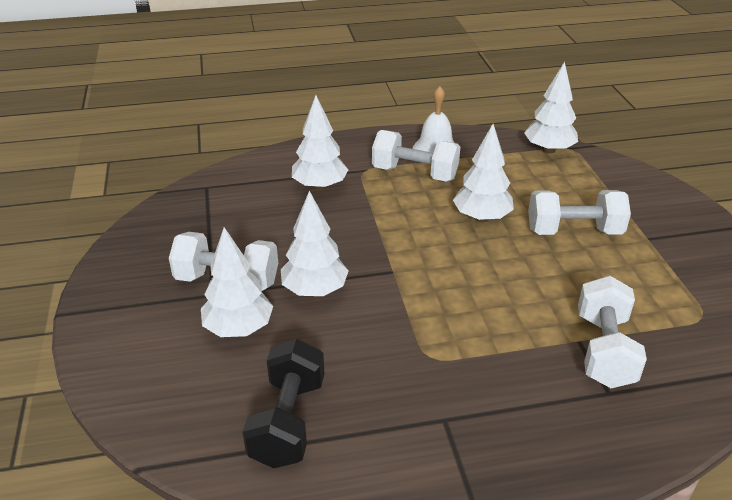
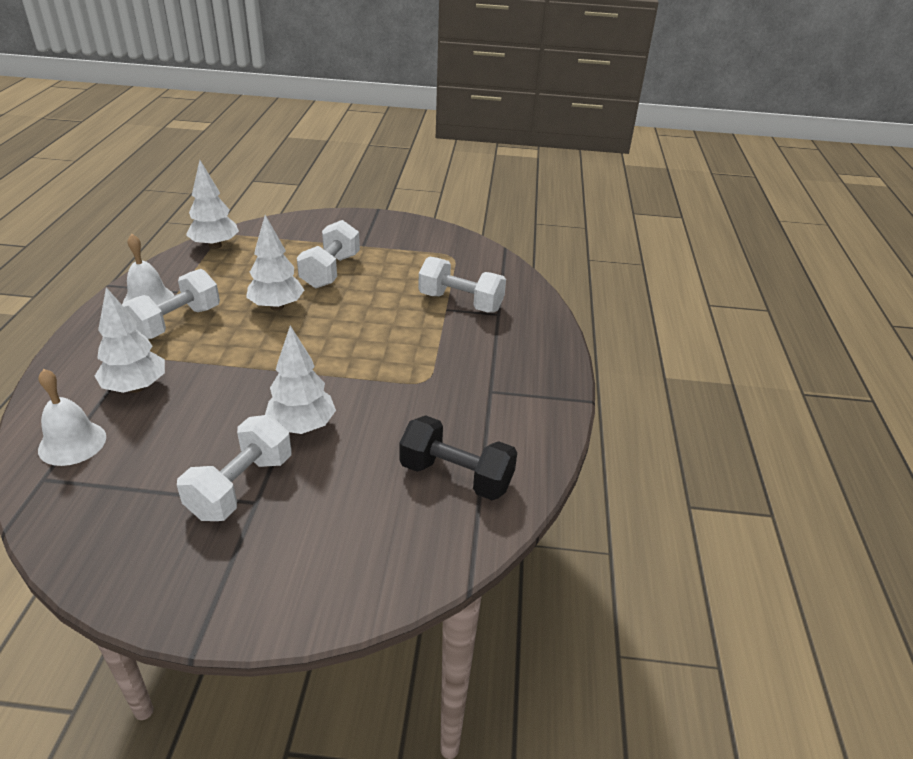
camera: 75 degrees left, 0 degrees up
(238, 328) = (322, 489): white tree -> none
(246, 184) = (72, 443): none -> white bell

